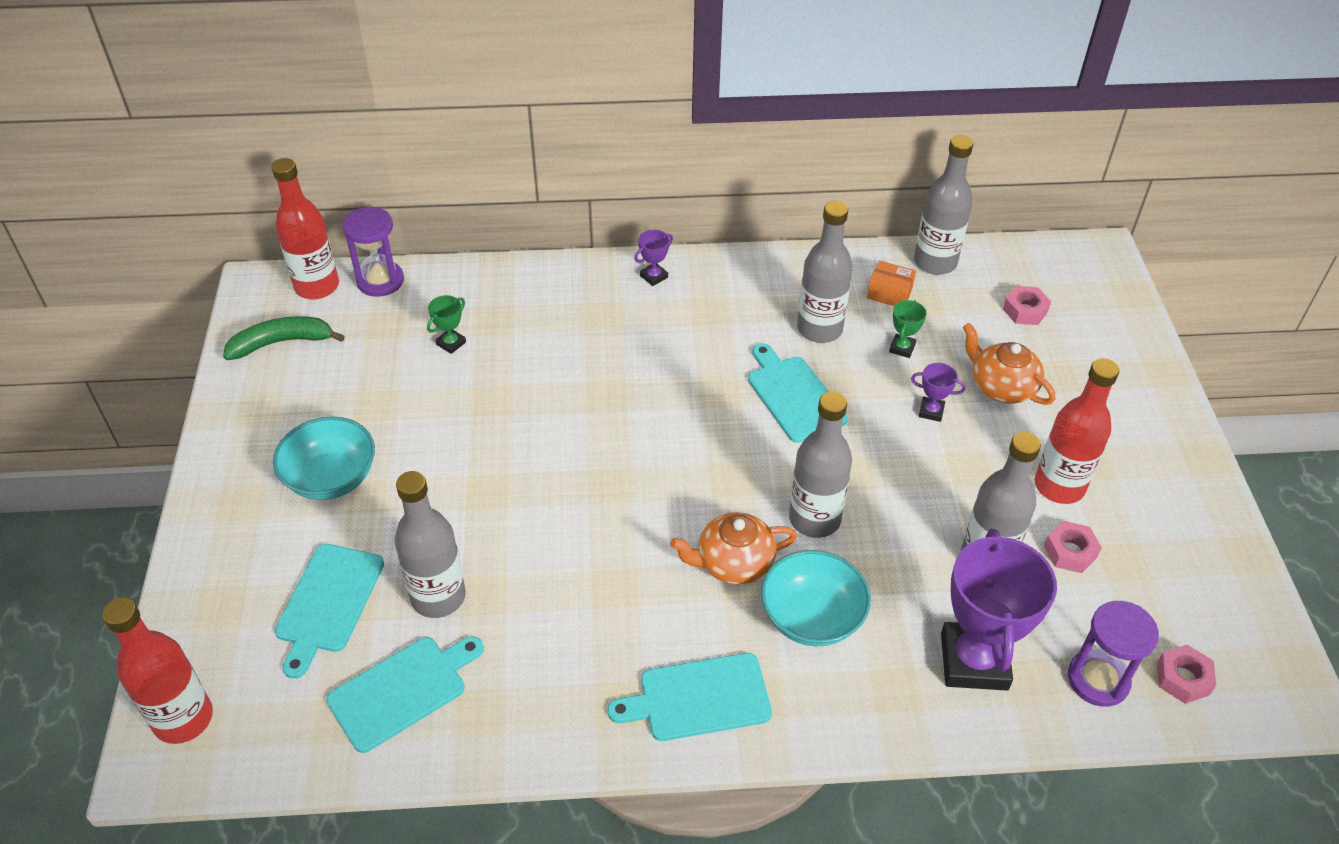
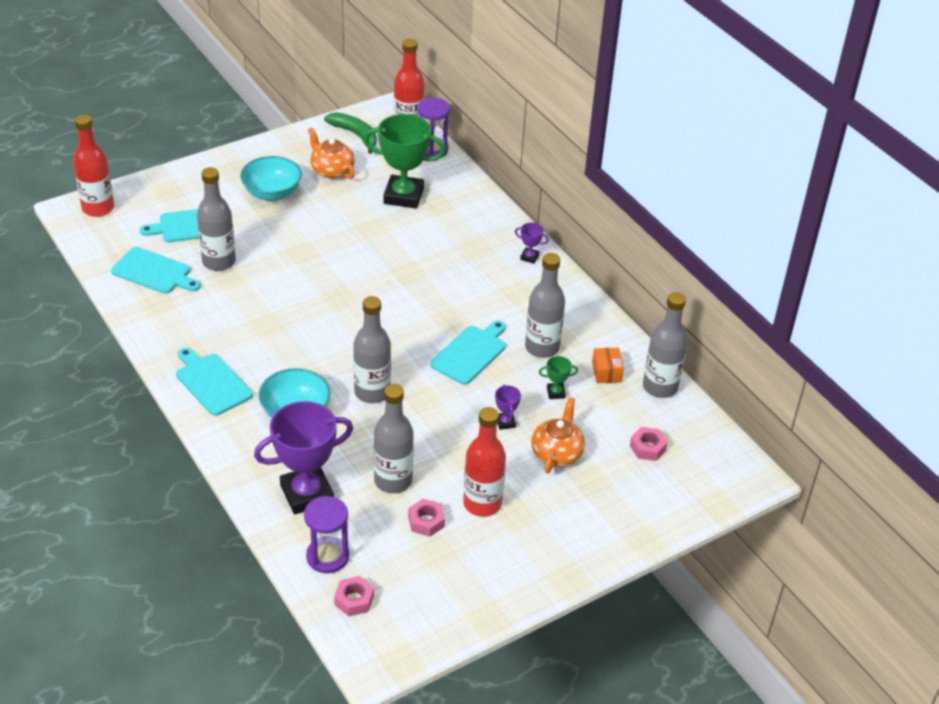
camera: 60 degrees right, 5 degrees down
(451, 343) = (403, 196): green trophy -> green trophy, size x2.37
(733, 562) = (315, 367): orange teapot -> orange teapot (332, 170)

